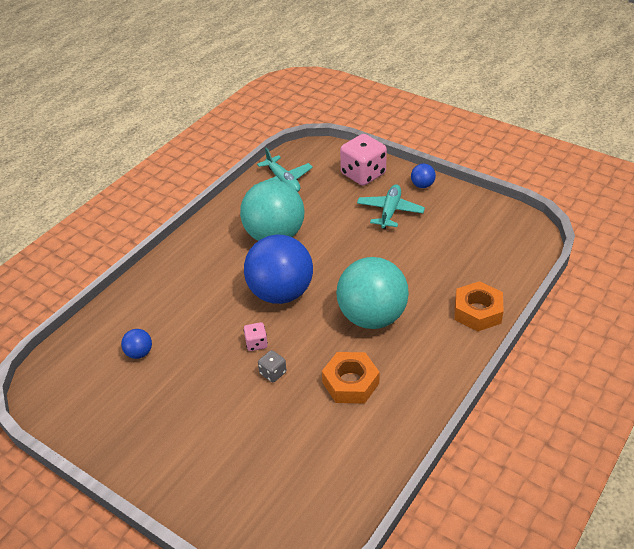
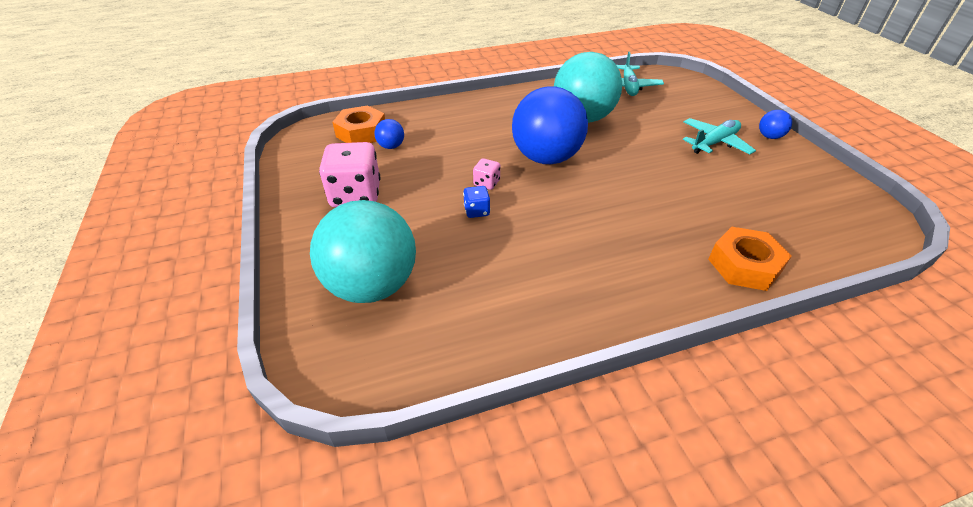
camera: 35 degrees right, 0 degrees up
(273, 373) = (477, 211): grey dice -> blue dice
(350, 383) = (539, 256): orange nut -> orange nut (361, 132)
(363, 174) = (711, 107): pink dice -> pink dice (356, 195)
(372, 317) = (615, 214): turquoise ball -> turquoise ball (372, 286)

